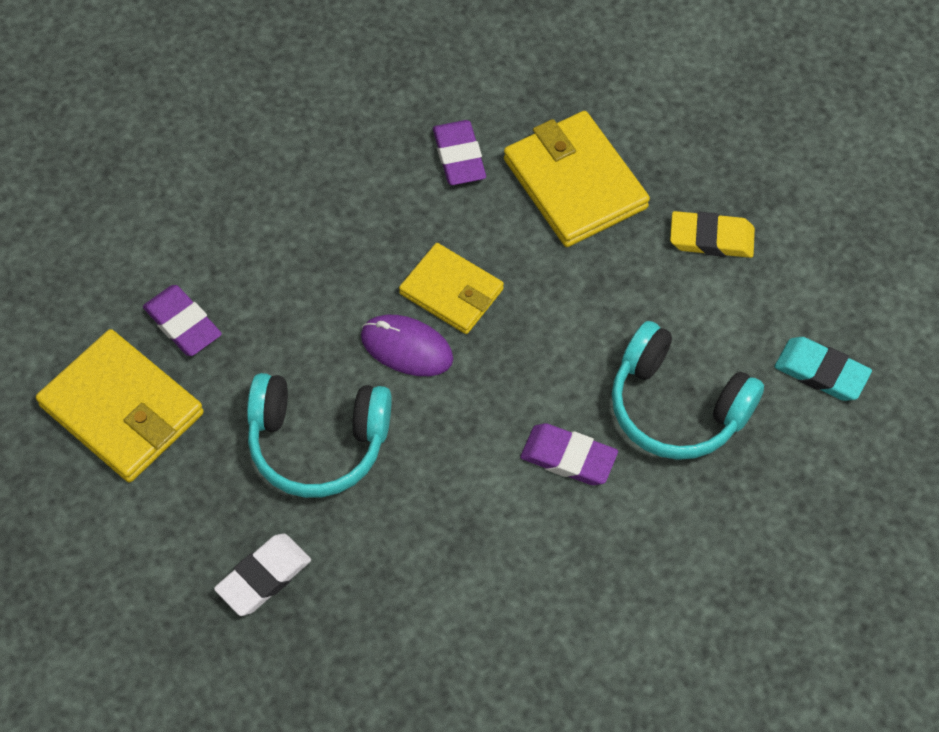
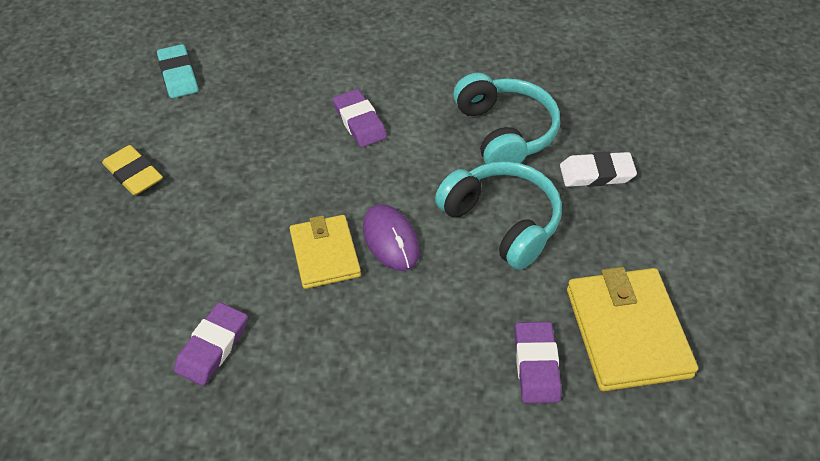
camera: 140 degrees left, 10 degrees down
(575, 183) = (163, 267): yellow wallet -> none
(677, 407) = (272, 107): turquoise headphones -> turquoise headphones (504, 133)

